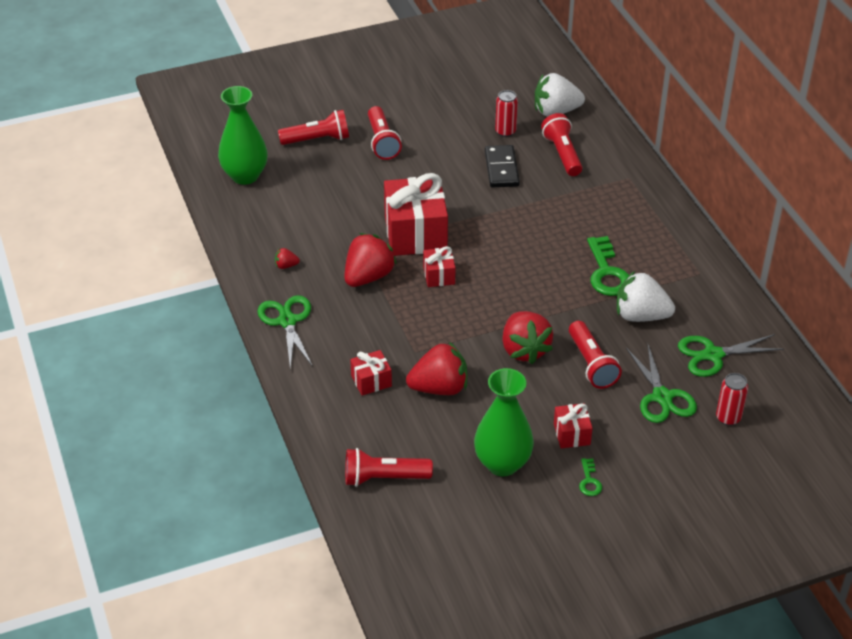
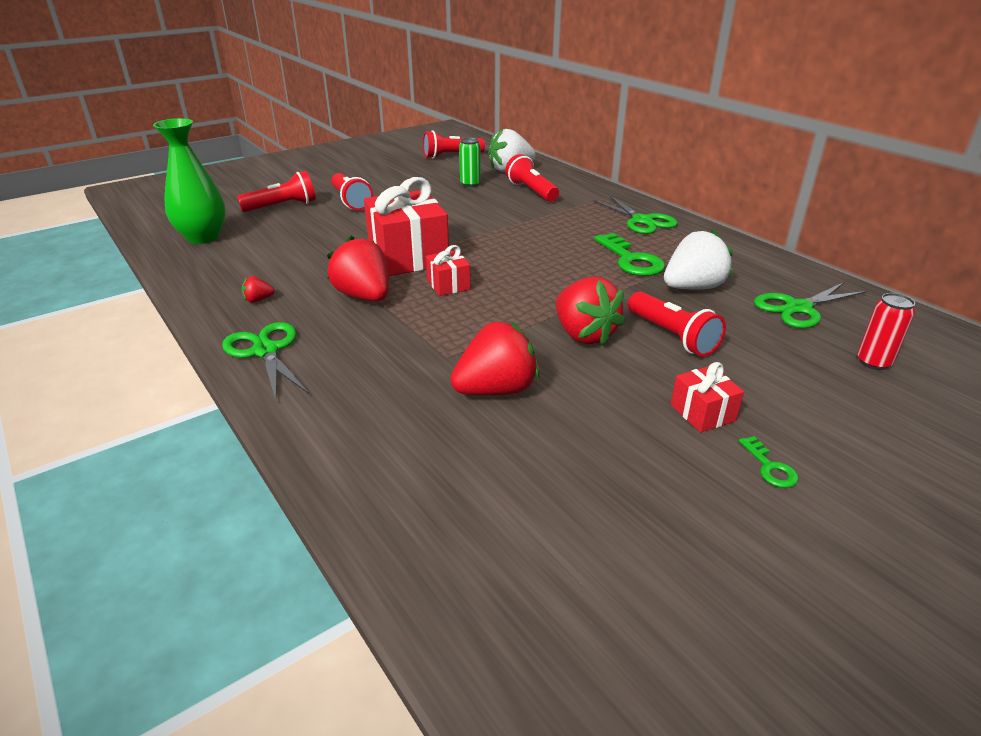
camera: 15 degrees left, 10 degrees down
(368, 277) = (364, 296): red strawberry -> red strawberry turned 60 degrees counterclockwise
(371, 381) = (398, 397): red gift -> none
(384, 478) = (459, 525): red flashlight -> red flashlight (451, 156)
(501, 169) = (478, 205): black domino -> none
(502, 463) = (632, 468): green vase -> none
(505, 131) = (470, 184): red can -> green can
(640, 316) = (693, 287): white strawberry -> white strawberry turned 150 degrees clockwise
(662, 397) = (780, 354): green scissors -> green scissors (642, 221)

